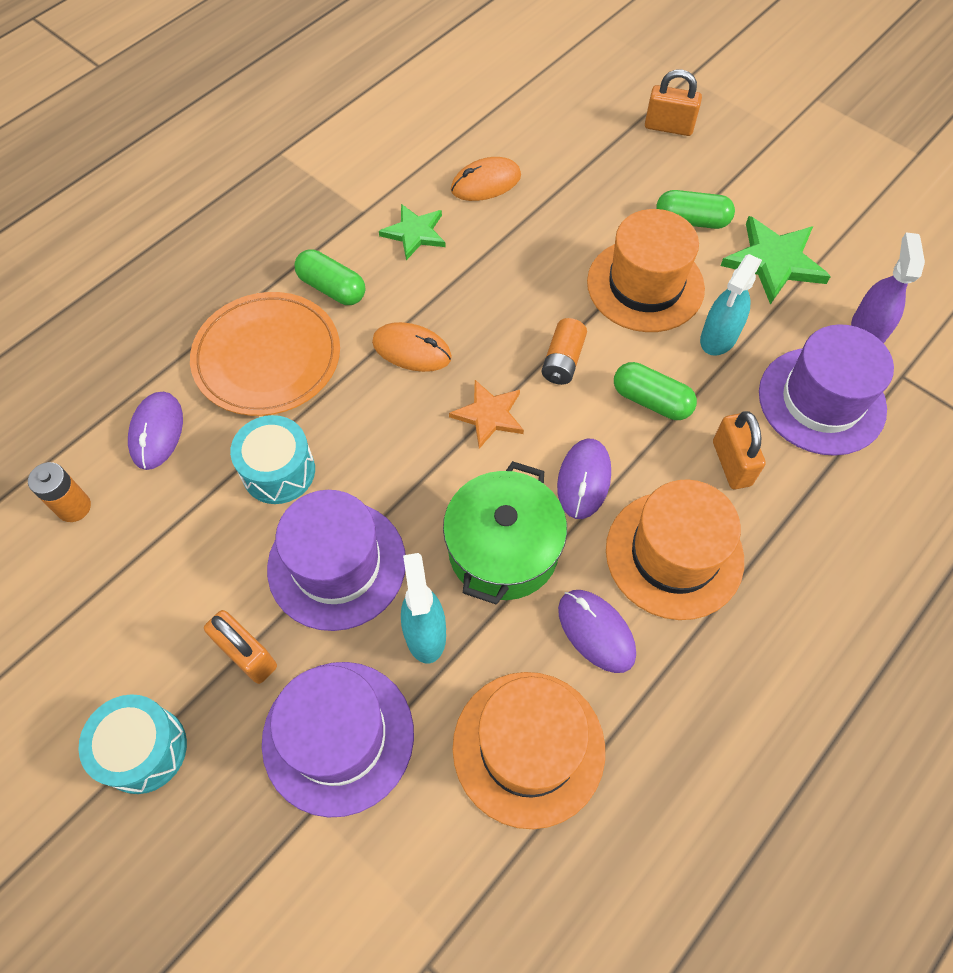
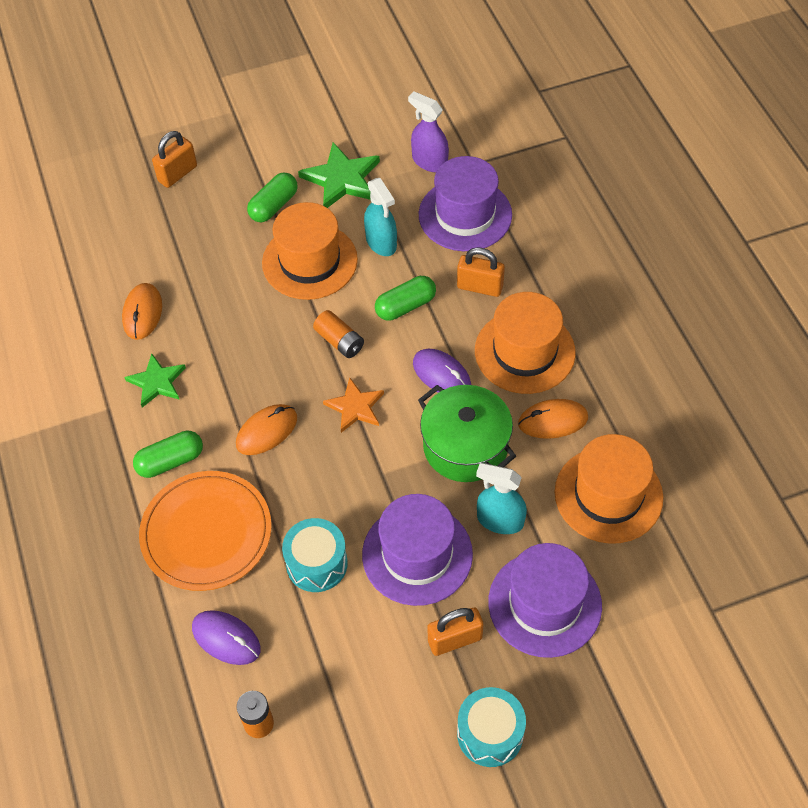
camera: 60 degrees left, 5 degrees down
(596, 632) = (553, 421): purple mouse -> orange mouse

